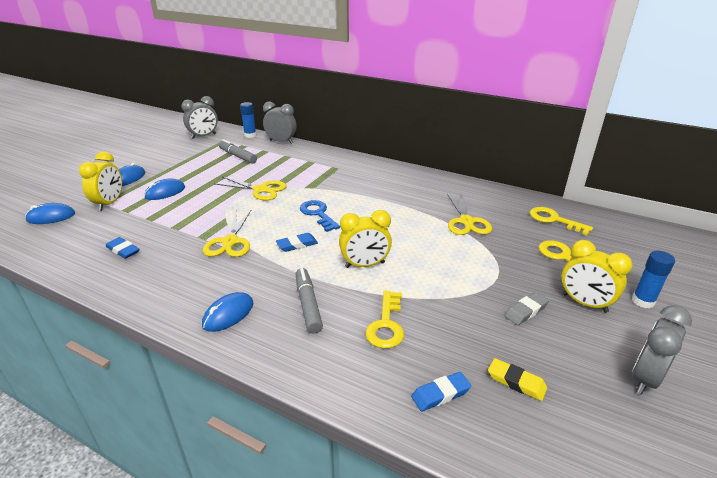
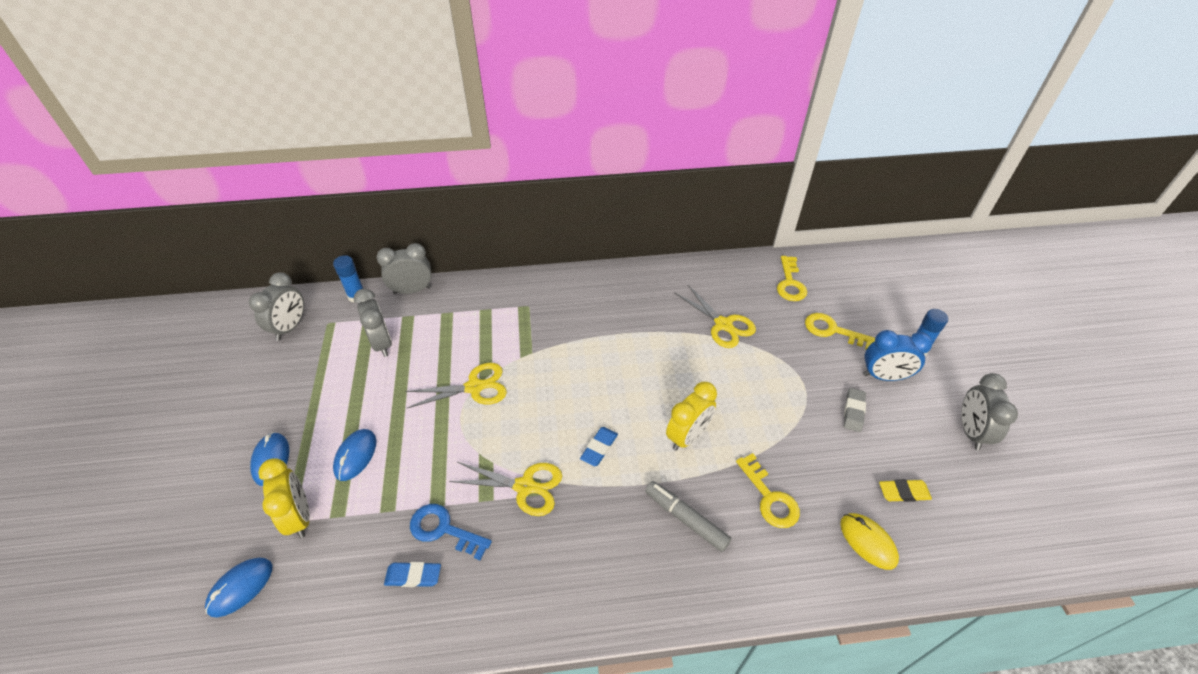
camera: 35 degrees left, 15 degrees up
(228, 314) = (627, 581): blue mouse -> none
(230, 242) = (525, 487): yellow scissors -> yellow scissors turned 45 degrees counterclockwise
(237, 156) = (382, 343): grey marker -> grey clock
(318, 214) = (576, 391): blue key -> blue key (444, 530)
(440, 394) = (868, 542): blue eraser -> yellow mouse
(554, 220) = (790, 283): yellow key -> yellow key turned 90 degrees counterclockwise
(584, 303) = (884, 376): yellow clock -> blue clock

